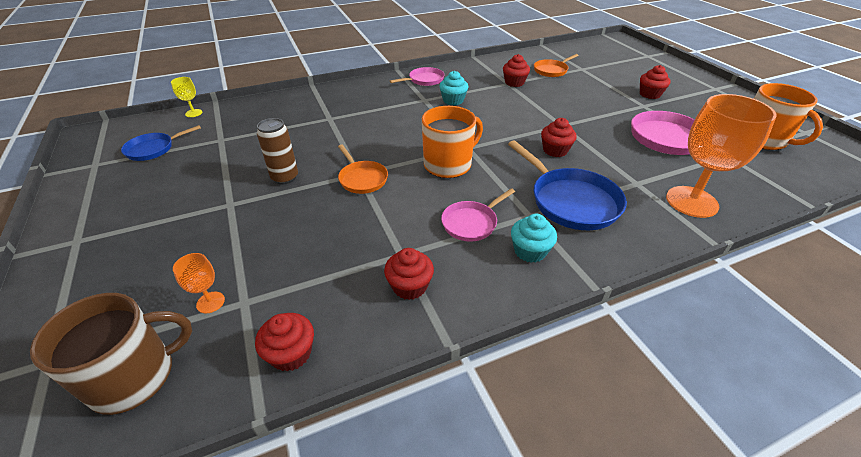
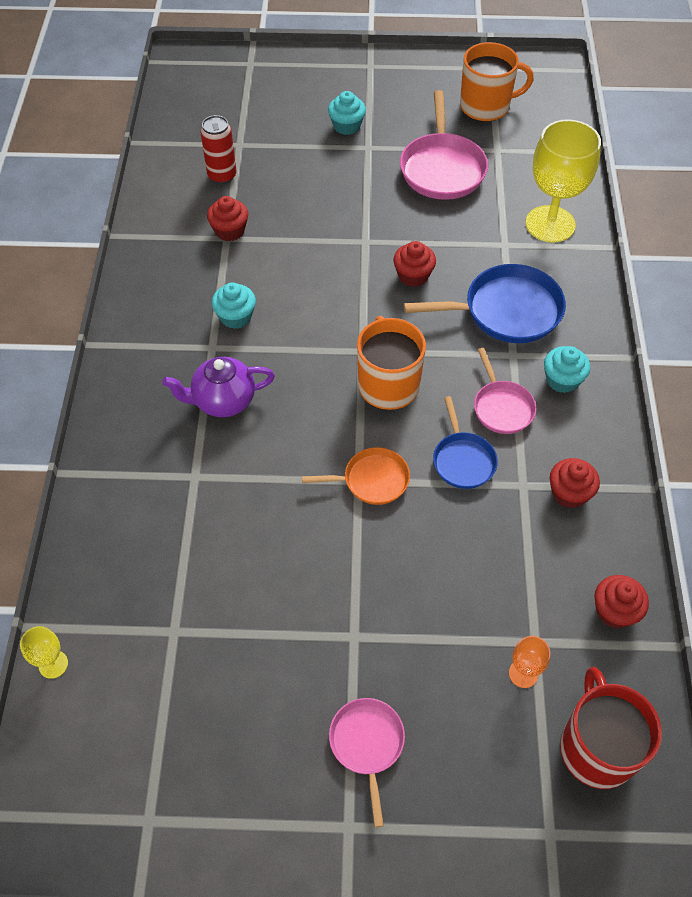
camera: 65 degrees left, 15 degrees up
(134, 377) = (597, 747): brown mug -> red mug
(153, 149) = (148, 731): blue pan -> blue pan (462, 460)
(285, 177) = (325, 564): brown can -> none
(388, 112) = (223, 401): none -> purple teapot
(424, 80) = (150, 324): pink pan -> pink pan (367, 744)
(551, 70) = (222, 176): orange pan -> red can
(649, 94) = (346, 126): red cupcake -> turquoise cupcake
(691, 202) = (550, 224): orange goblet -> yellow goblet

